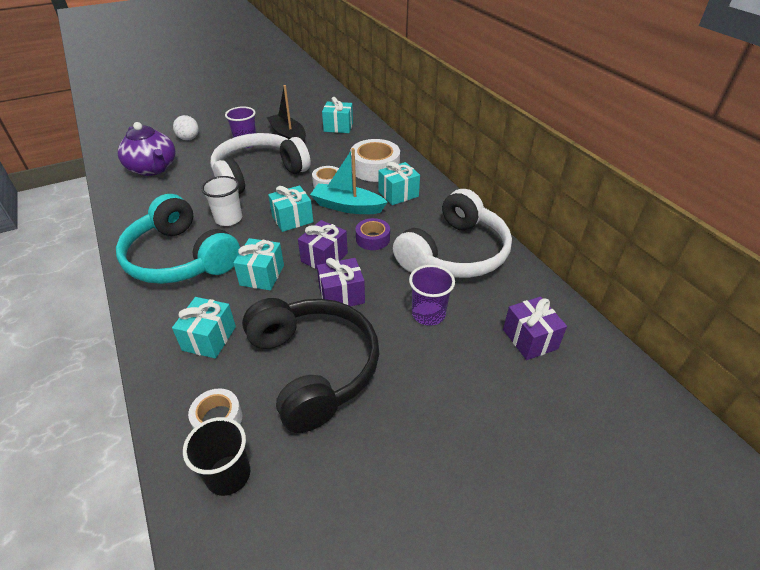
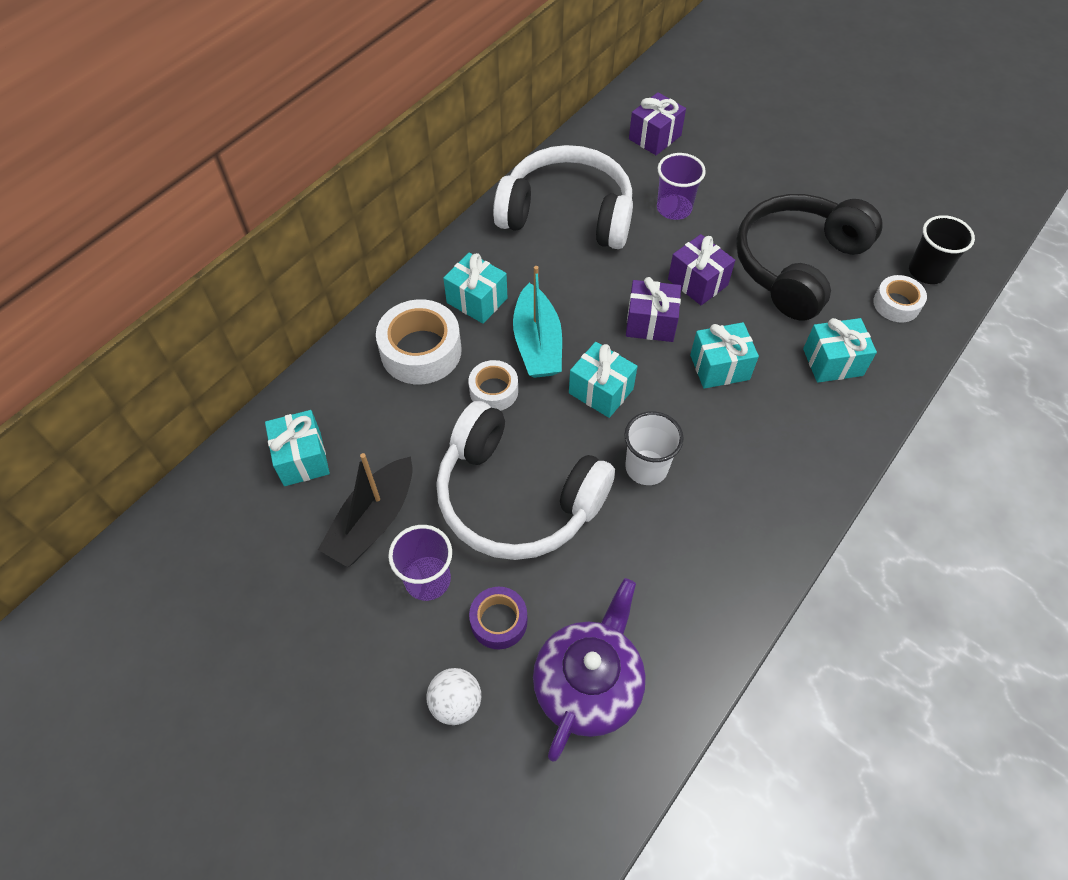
camera: 115 degrees left, 15 degrees up
(180, 258) = (753, 472): turquoise headphones -> none
(373, 239) = (588, 292): purple tape -> purple tape (499, 621)

